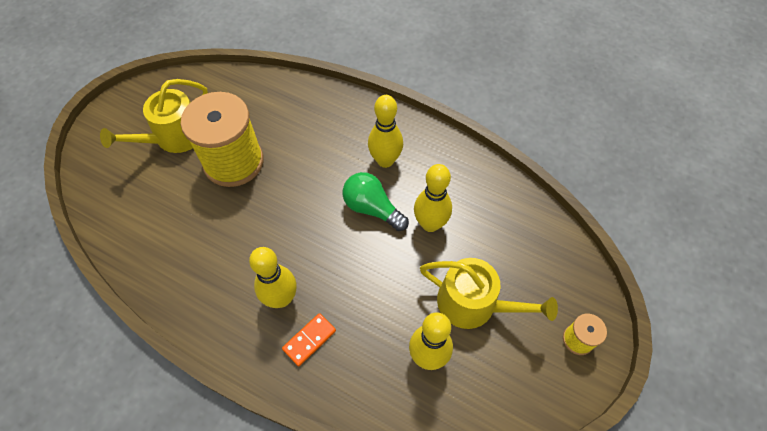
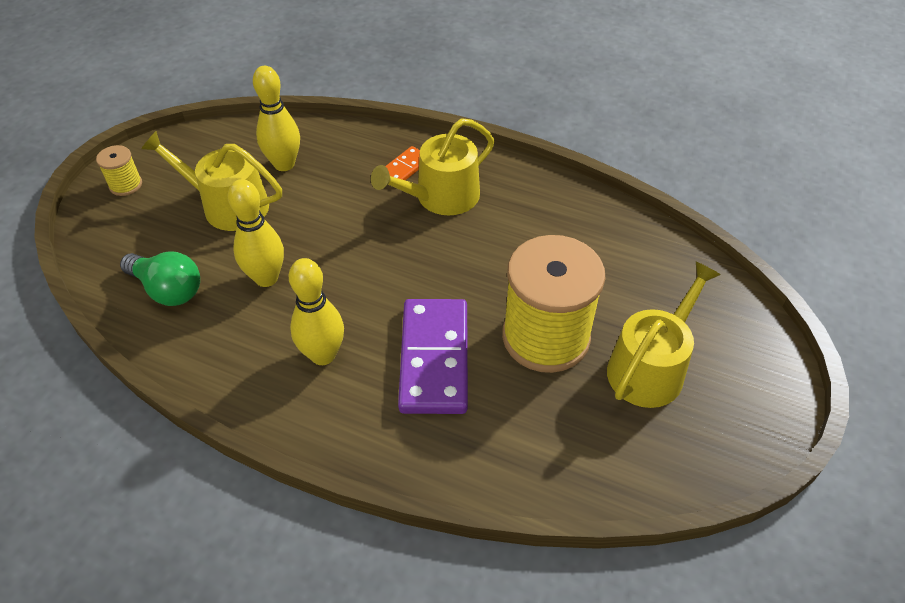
camera: 175 degrees right, 10 degrees down
(281, 298) = (440, 197): yellow bowling pin -> yellow watering can
(311, 153) = (434, 358): none -> purple domino
(372, 208) = (342, 291): green light bulb -> green light bulb (168, 290)

